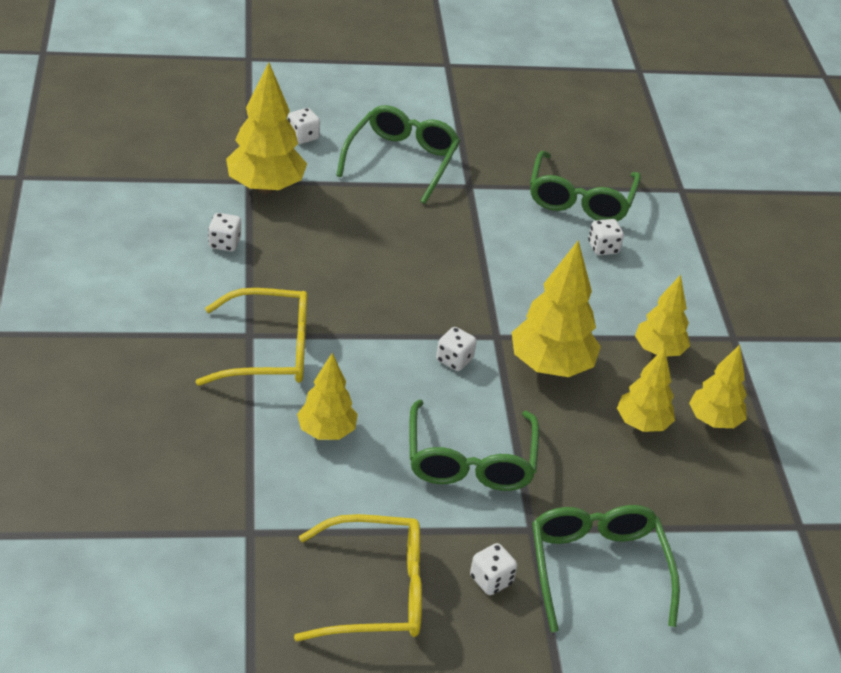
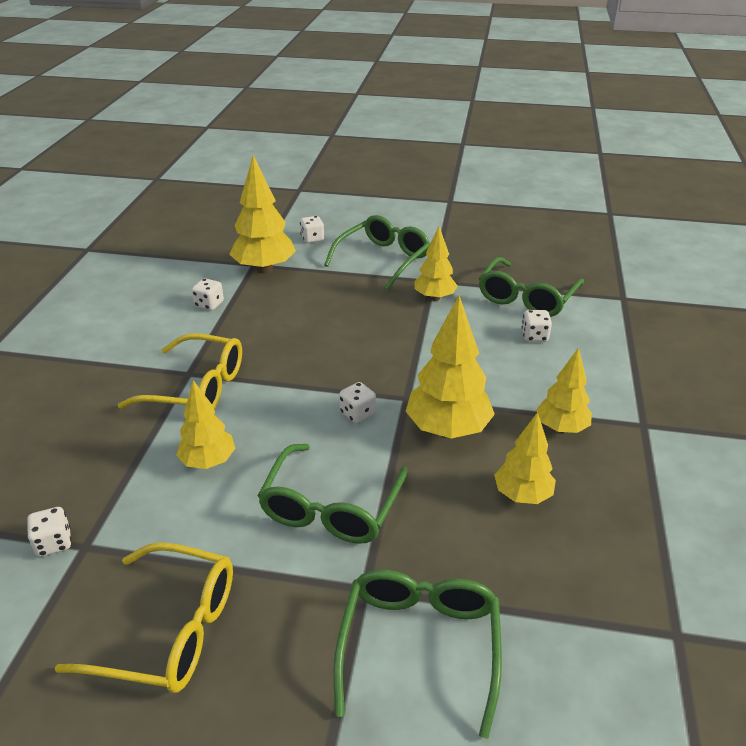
camera: 20 degrees right, 5 degrees down
(491, 580) = (296, 639): white dice -> white dice (54, 543)
(714, 420) = (601, 502): yellow tree -> yellow tree (434, 297)

